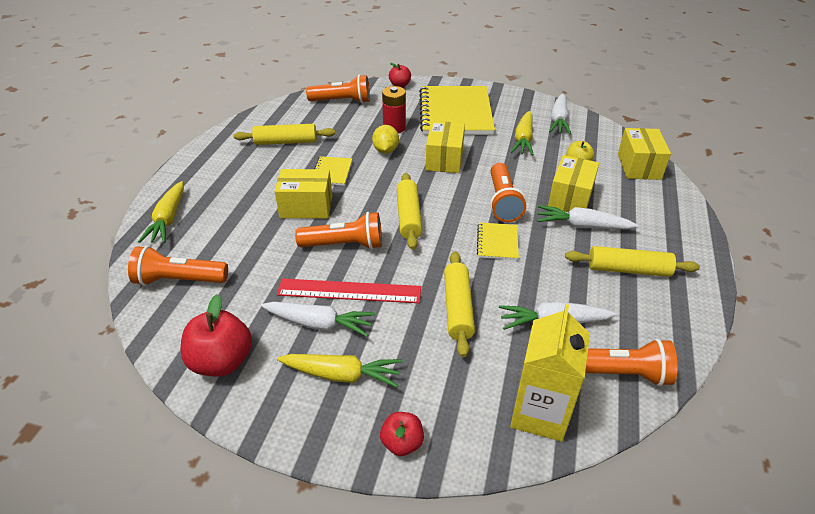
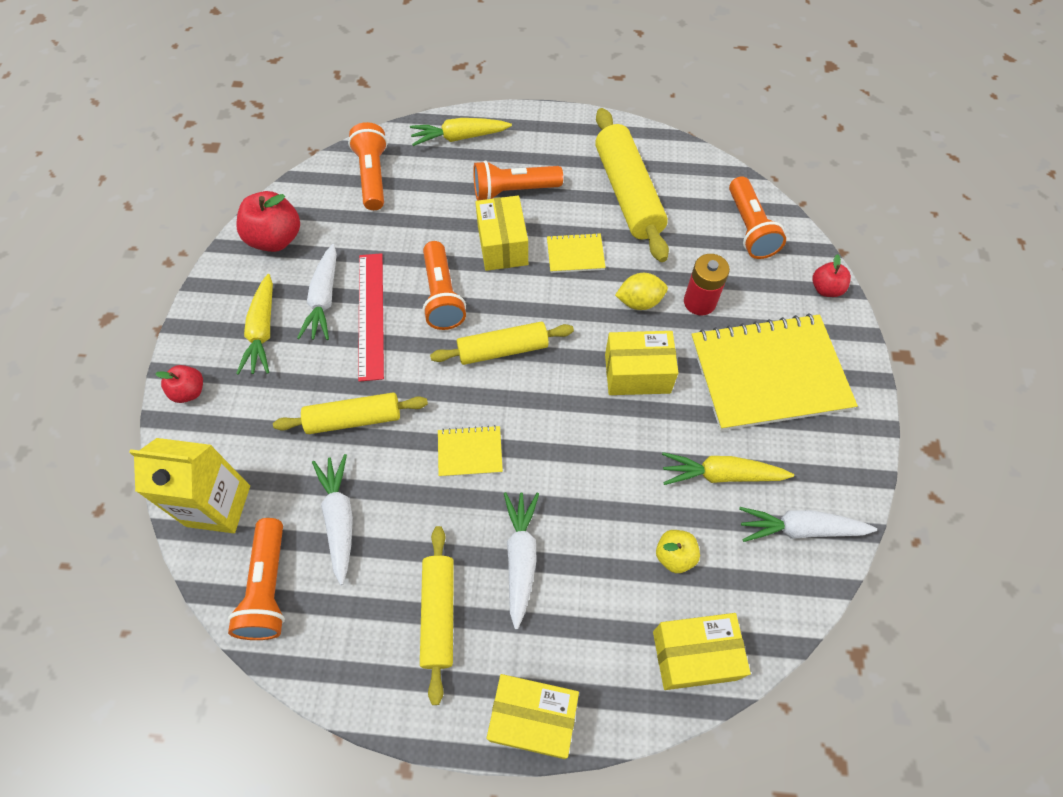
camera: 80 degrees right, 20 degrees up
(286, 142) = (628, 193): yellow rolling pin -> yellow rolling pin, size x1.55
(503, 202) = (554, 454): orange flashlight -> orange flashlight (513, 191)
(570, 198) = (582, 543): yellow box -> yellow box (533, 718)

